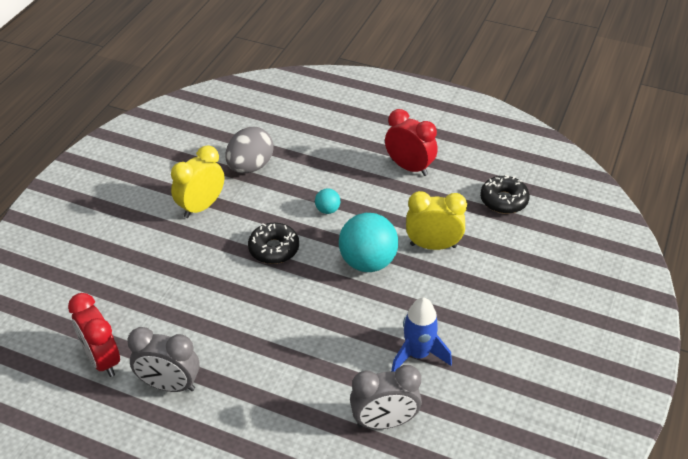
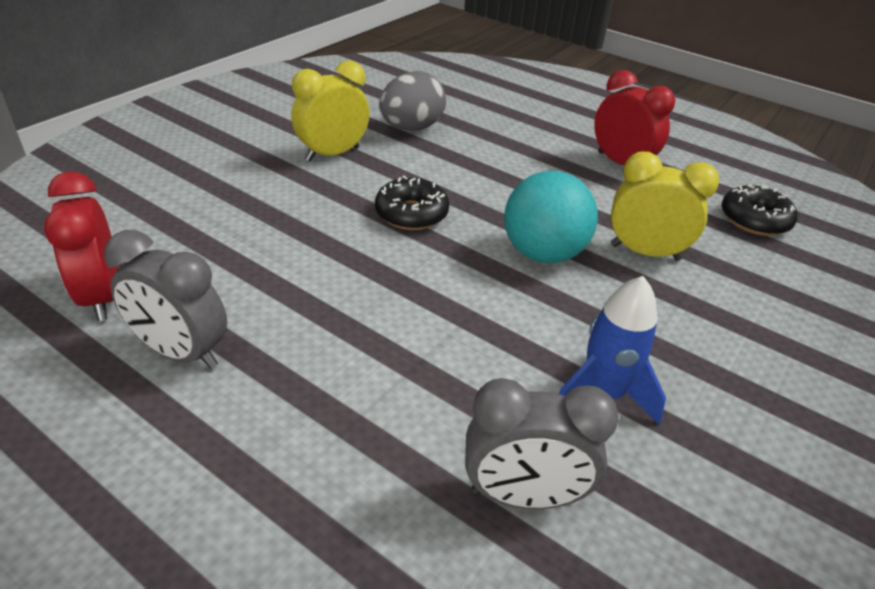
camera: 10 degrees right, 5 degrees down
(327, 210) = (499, 186): turquoise ball -> none

